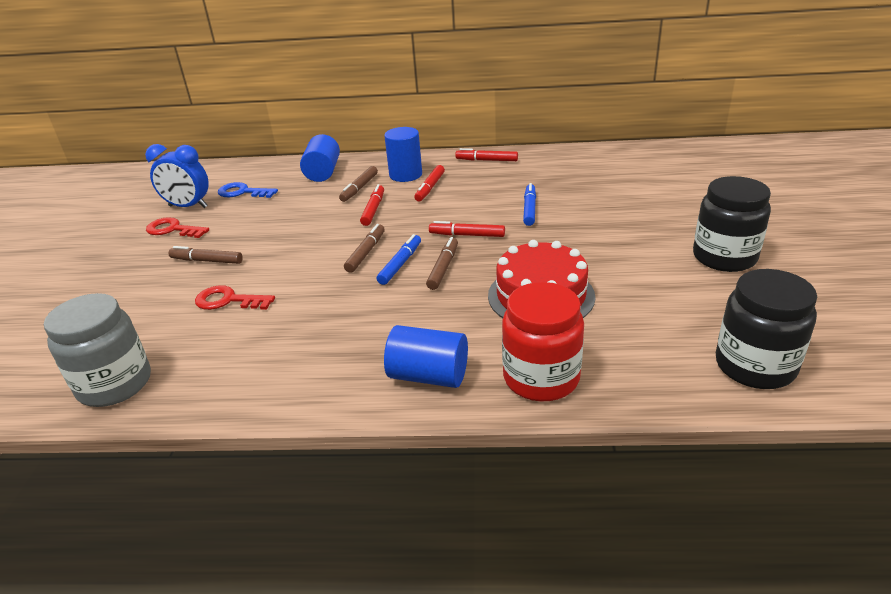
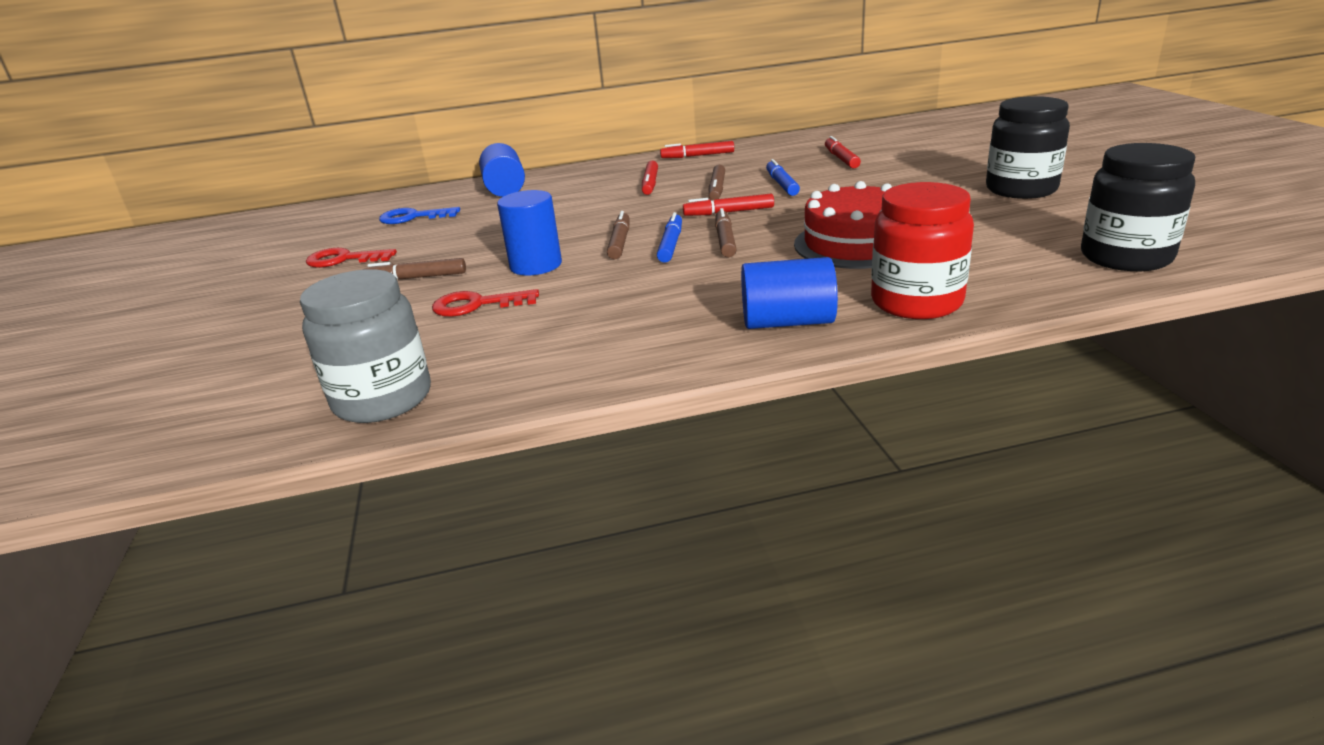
camera: 15 degrees left, 5 degrees down
(188, 206) = (348, 238): blue clock -> none
(359, 188) = (563, 195): brown marker -> brown marker (717, 189)
(373, 209) = (597, 208): red marker -> red marker (841, 159)
(405, 175) = (611, 178): blue cylinder -> blue cylinder (536, 265)

